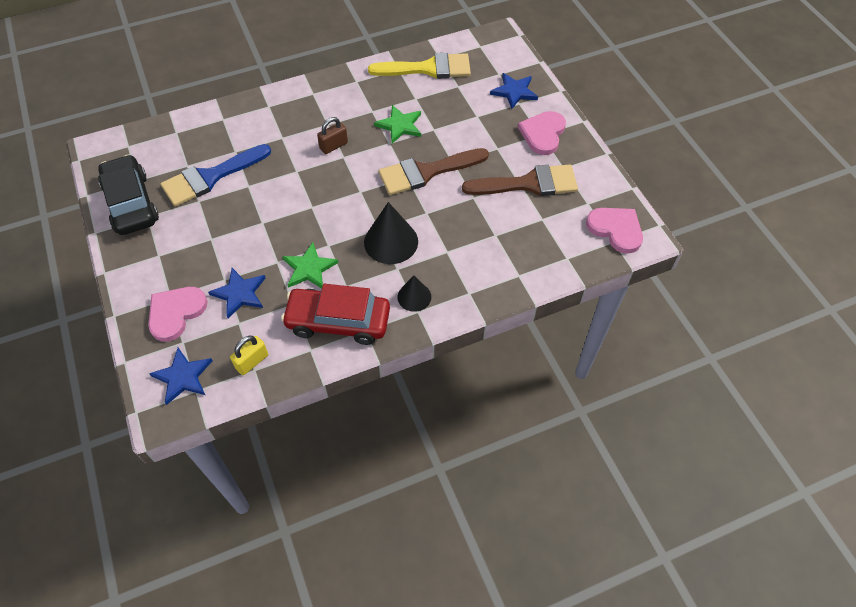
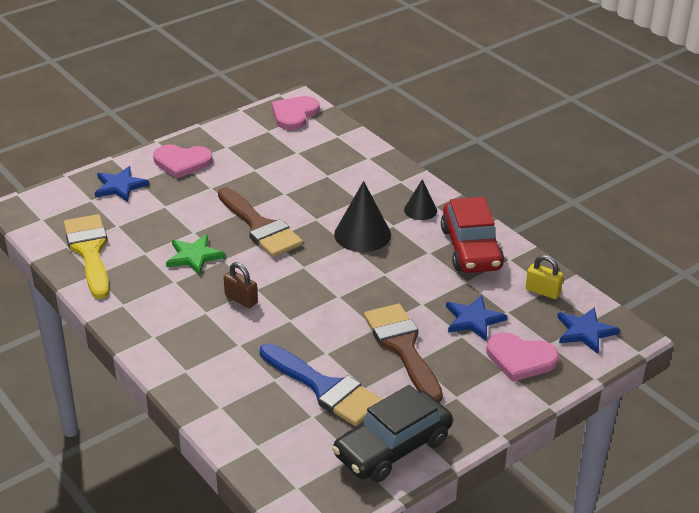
camera: 105 degrees left, 20 degrees down
(309, 268) = (420, 280): green star -> none
(528, 184) = (255, 164): brown brush -> brown brush (403, 347)

